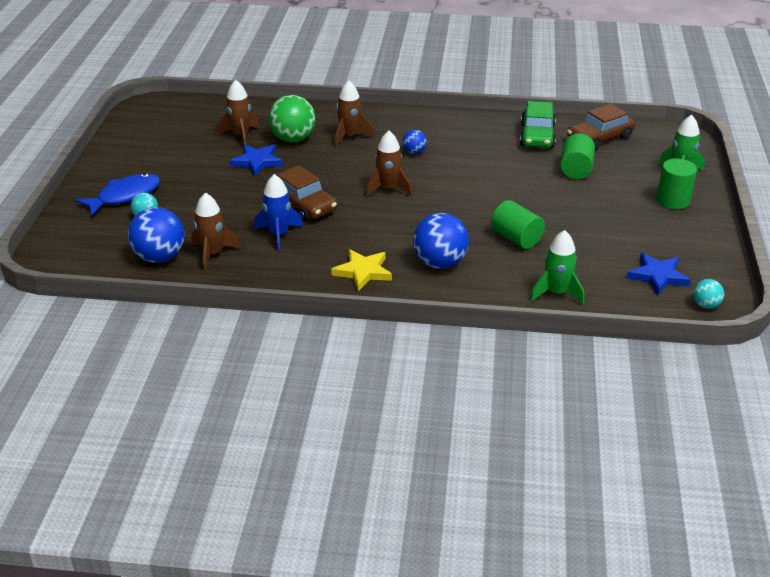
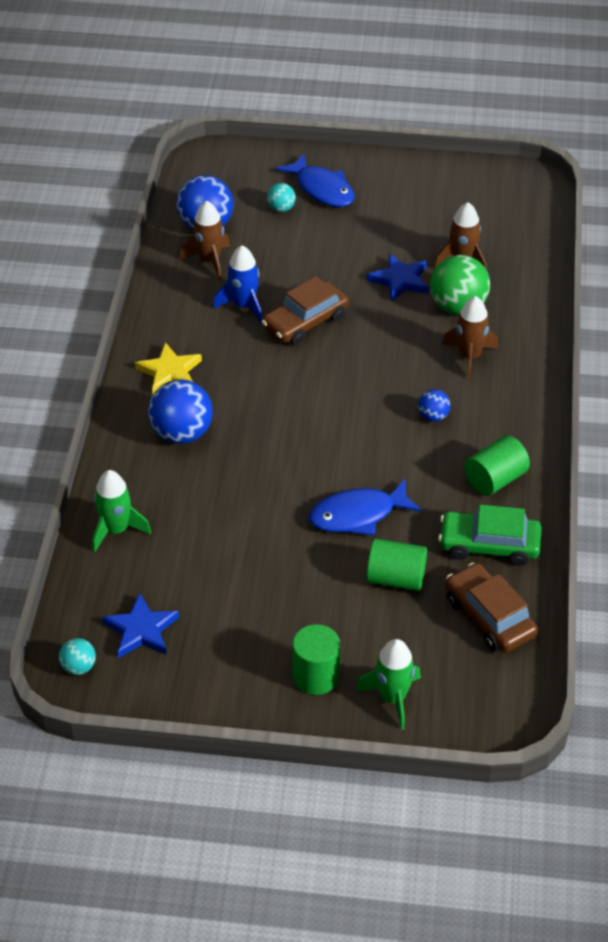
camera: 90 degrees right, 10 degrees up
(388, 189) = (340, 392): brown rocket -> none
(516, 238) = (229, 503): green cylinder -> green cylinder (495, 479)
(518, 183) = (358, 515): none -> blue fish

